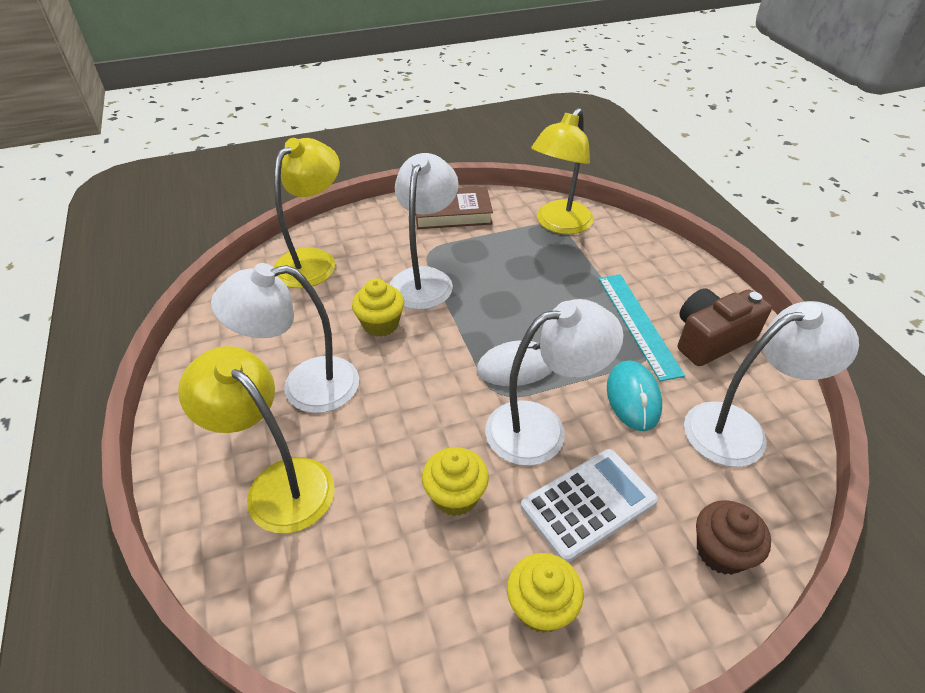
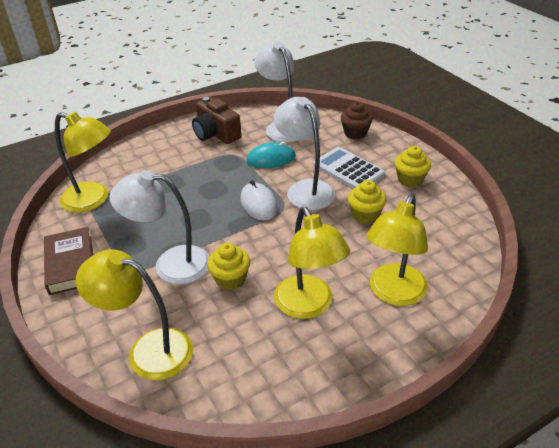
camera: 100 degrees left, 5 degrees down
(304, 387) = (308, 306): white lamp -> yellow lamp
(638, 324) = (207, 159): turquoise ruler -> none

